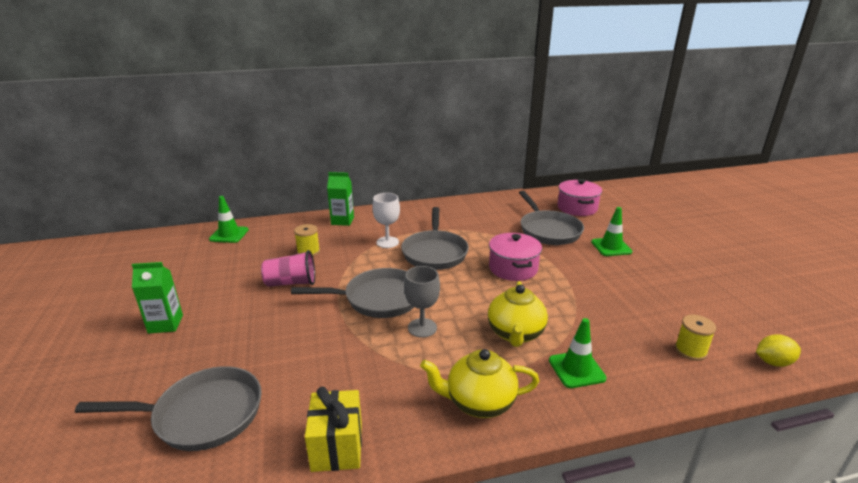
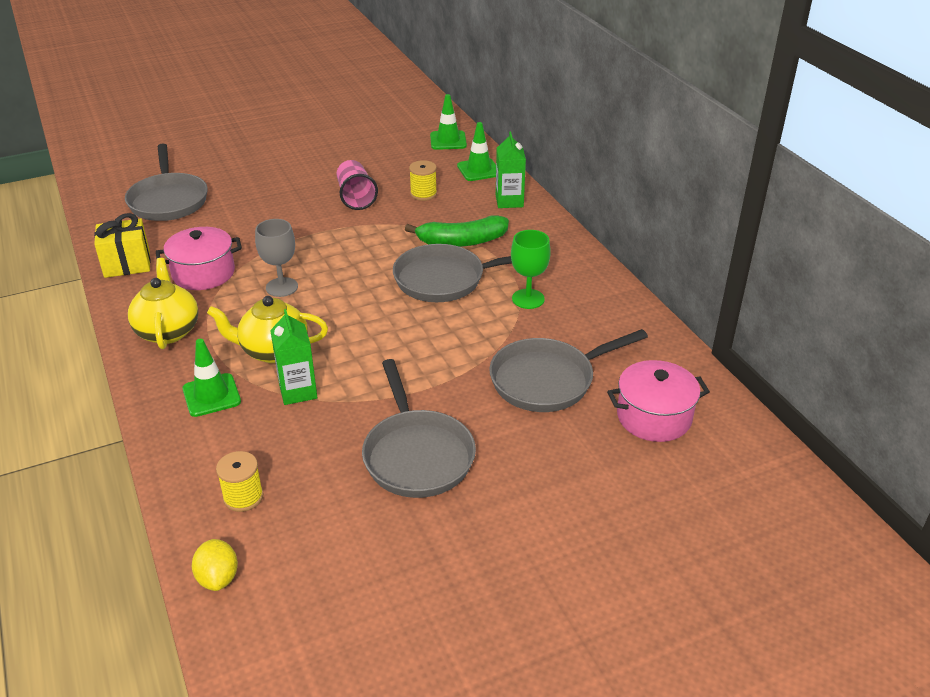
camera: 80 degrees right, 10 degrees up
(165, 324) = (280, 154): green carton -> green carton (298, 391)
(378, 299) = (332, 253): grey pan -> grey pan (417, 455)
(387, 242) = (462, 241): white goblet -> green banana
(465, 227) = (528, 299): none -> green goblet
(513, 268) = (419, 346): pink pot -> pink pot (203, 273)
(611, 247) = (511, 448): green traffic cone -> green traffic cone (479, 170)

